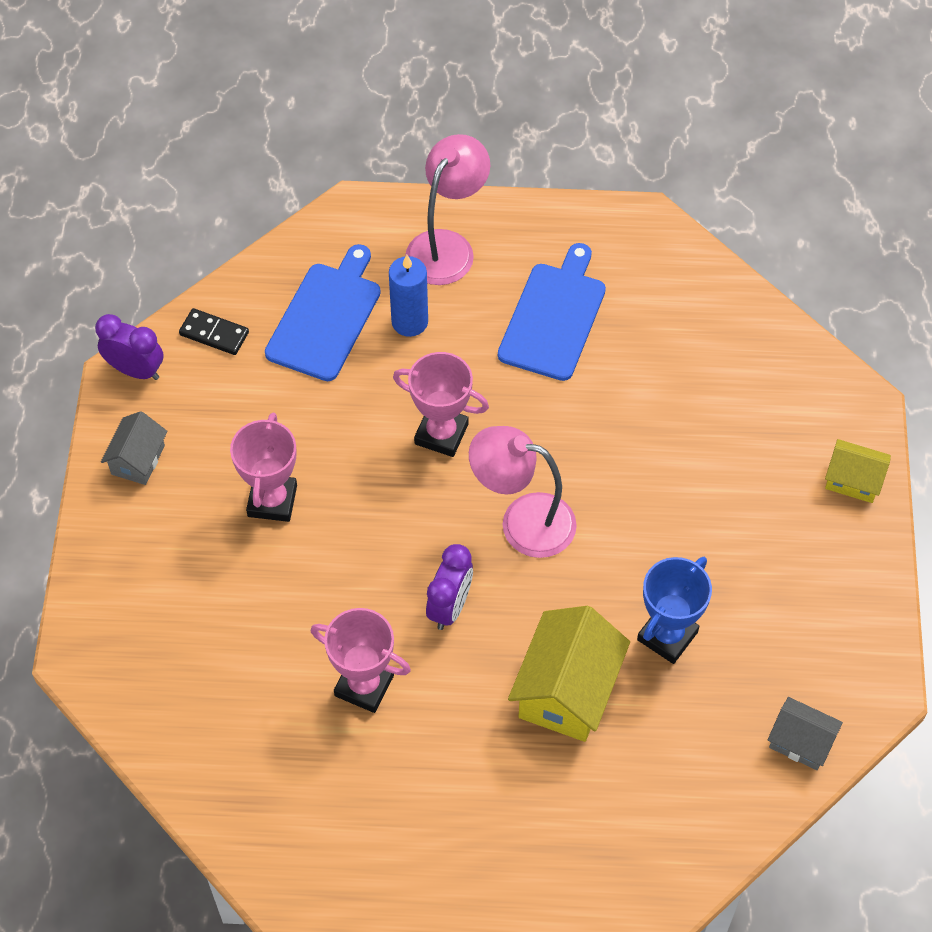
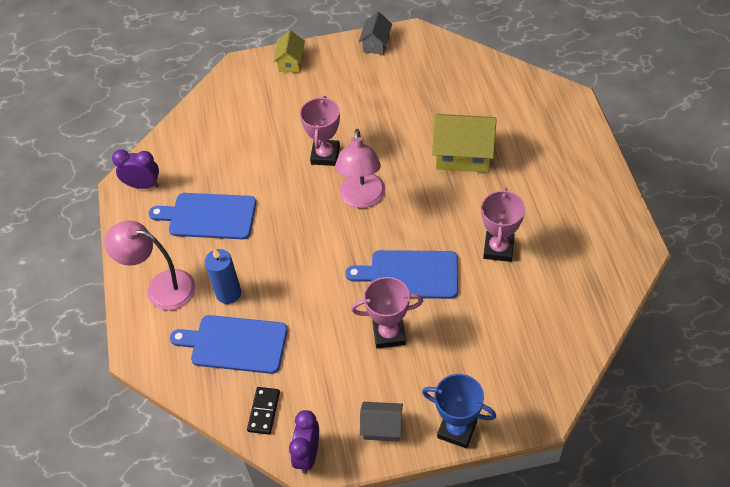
camera: 100 degrees left, 5 degrees down
(360, 551) = (409, 275): none -> blue cutting board
(441, 434) = (312, 254): pink trophy -> pink trophy (325, 155)
(449, 607) = (431, 220): purple clock -> purple clock (143, 185)
(667, 636) = (413, 119): blue trophy -> blue trophy (457, 429)
(800, 742) = (454, 57): grey house -> grey house (376, 44)

